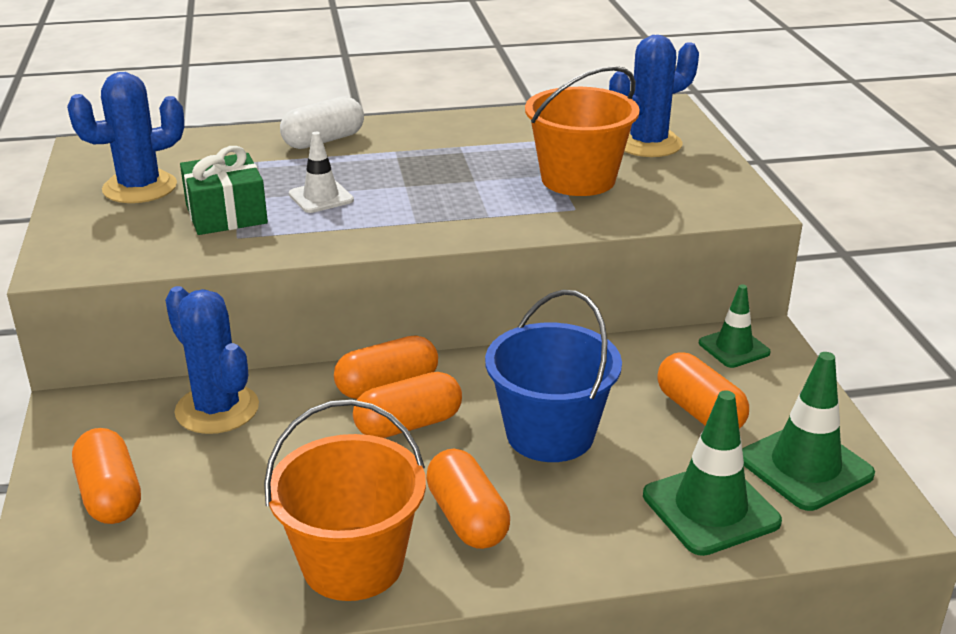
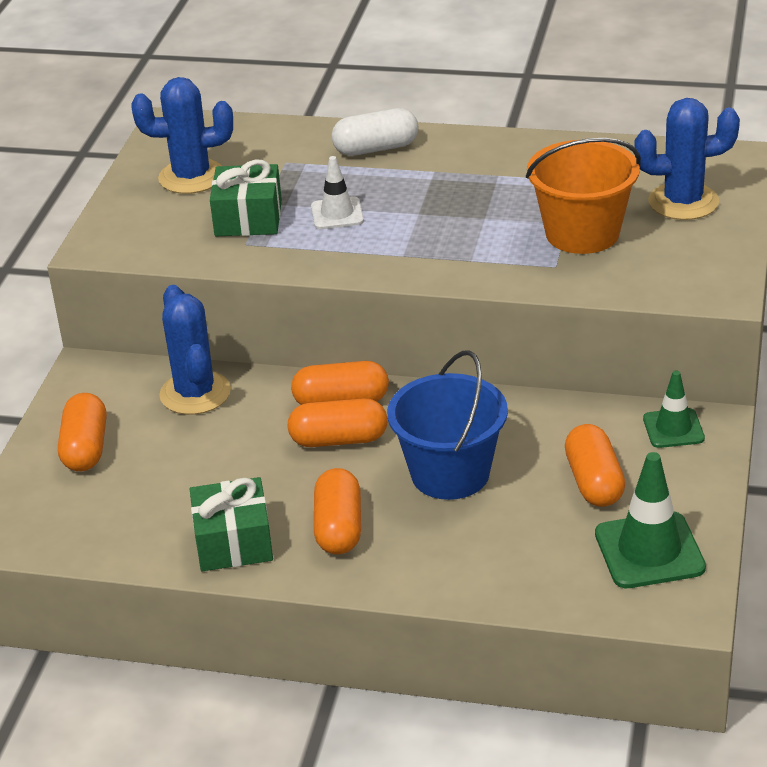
camera: 25 degrees right, 5 degrees up
(353, 563) = (233, 542): orange bucket -> green gift
(710, 508) = (539, 566): green traffic cone -> none

